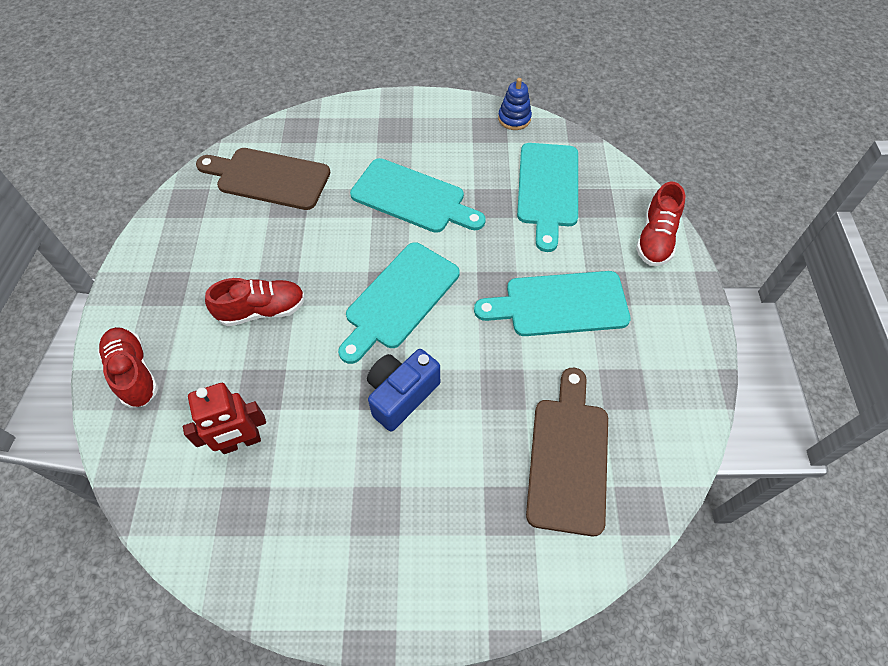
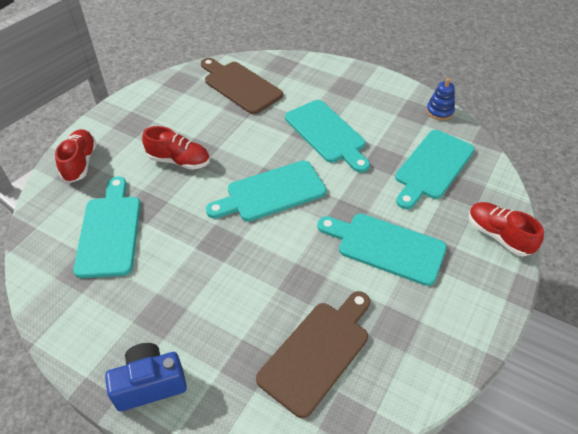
camera: 30 degrees right, 10 degrees down
(241, 442) = (110, 231): red robot -> turquoise cutting board
(401, 395) = (229, 252): blue camera -> blue camera (150, 384)
(655, 238) = (498, 236): red shoe -> red shoe turned 90 degrees clockwise

